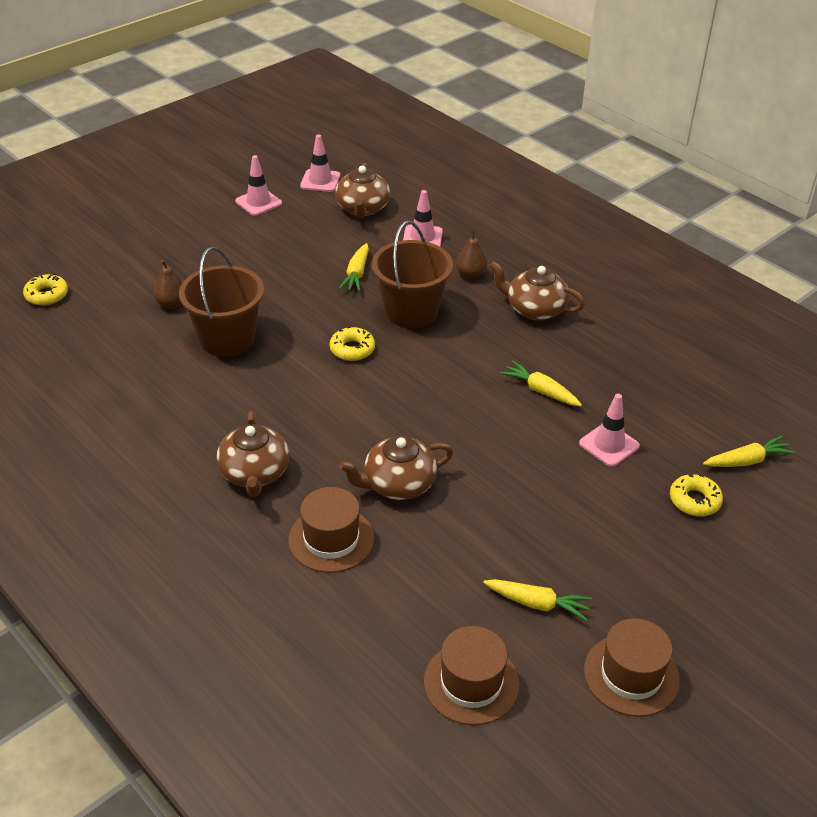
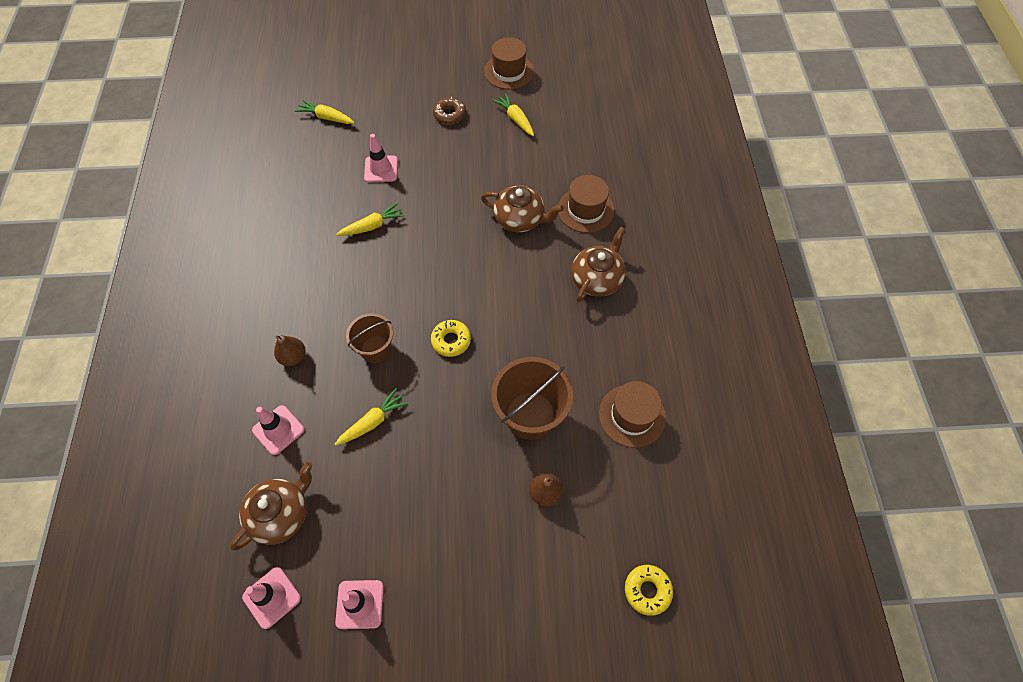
camera: 140 degrees left, 20 degrees up
(411, 311) = (376, 349): brown bucket -> brown bucket, size x0.62
(471, 683) = (580, 107): brown hat -> brown hat (632, 415)
(535, 309) = (294, 291): brown teapot -> none
(540, 391) = (372, 226): yellow carrot -> yellow carrot turned 105 degrees counterclockwise
(623, 555) = (449, 114): none -> brown donut
(694, 500) = (381, 116): yellow donut -> none

